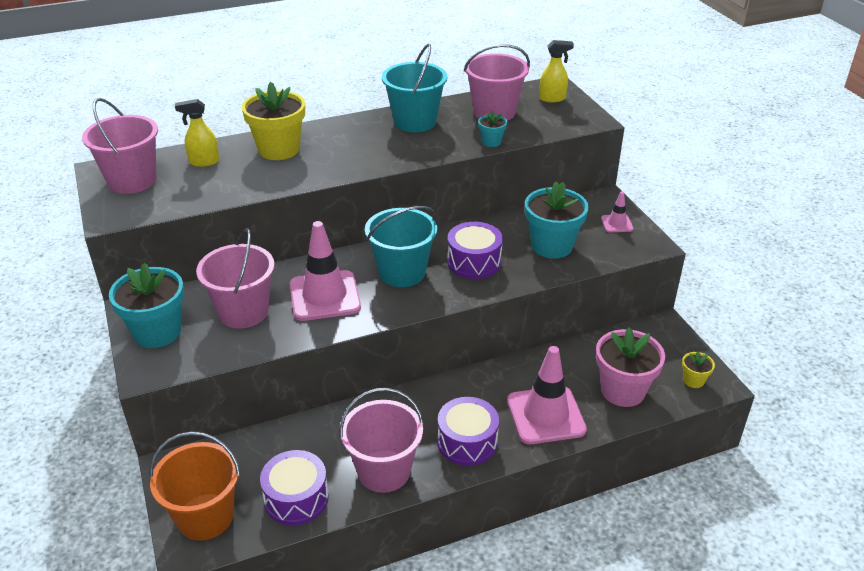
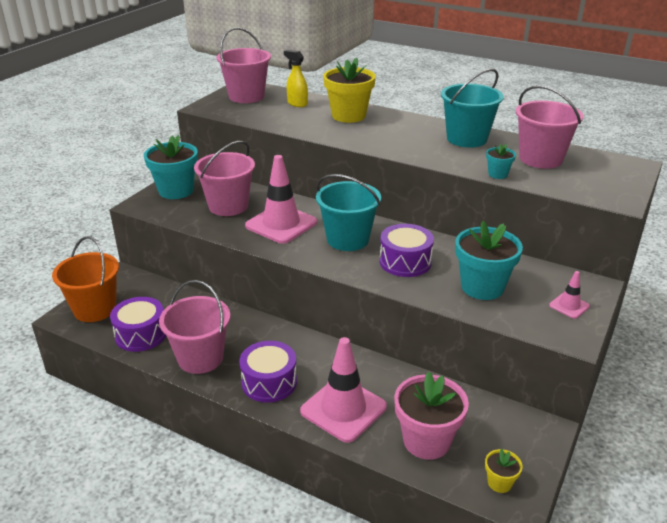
camera: 50 degrees right, 5 degrees down
(552, 98) = (613, 172): yellow spray bottle -> none

